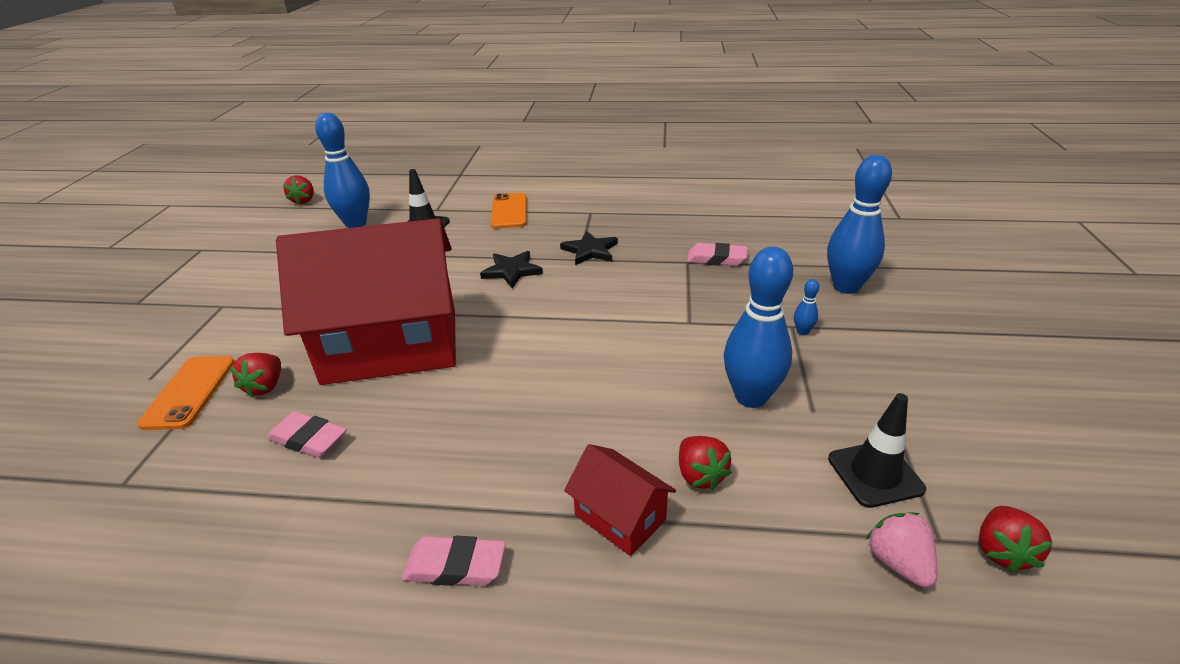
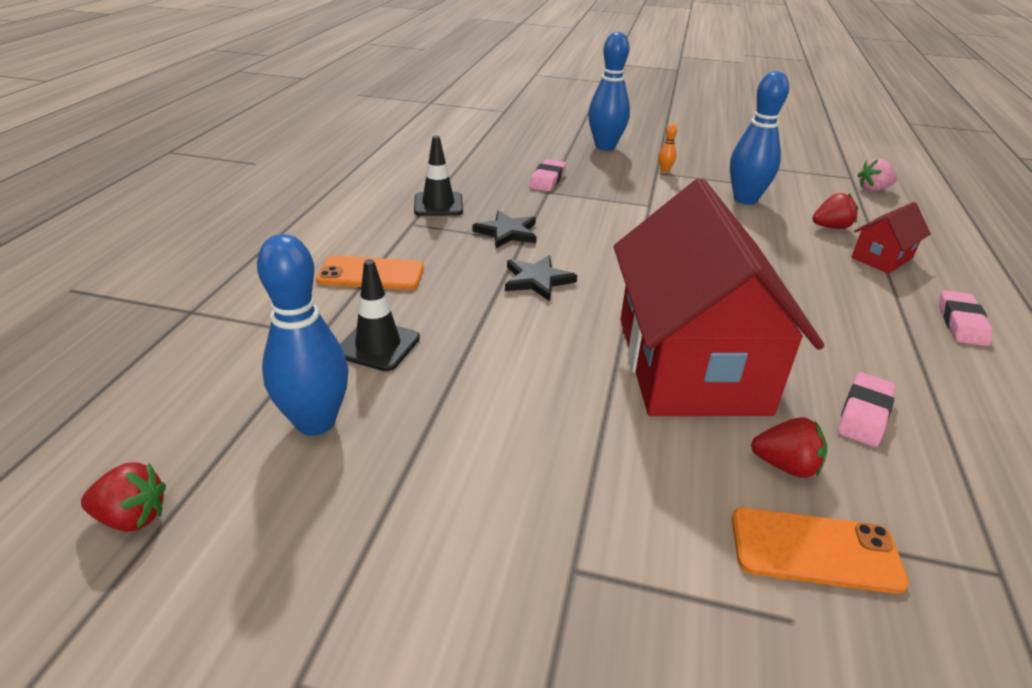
camera: 85 degrees left, 0 degrees up
(802, 332) = (664, 170): blue bowling pin -> orange bowling pin
(875, 474) = (808, 180): black traffic cone -> black traffic cone (438, 205)
(1002, 551) = (852, 167): red strawberry -> none

